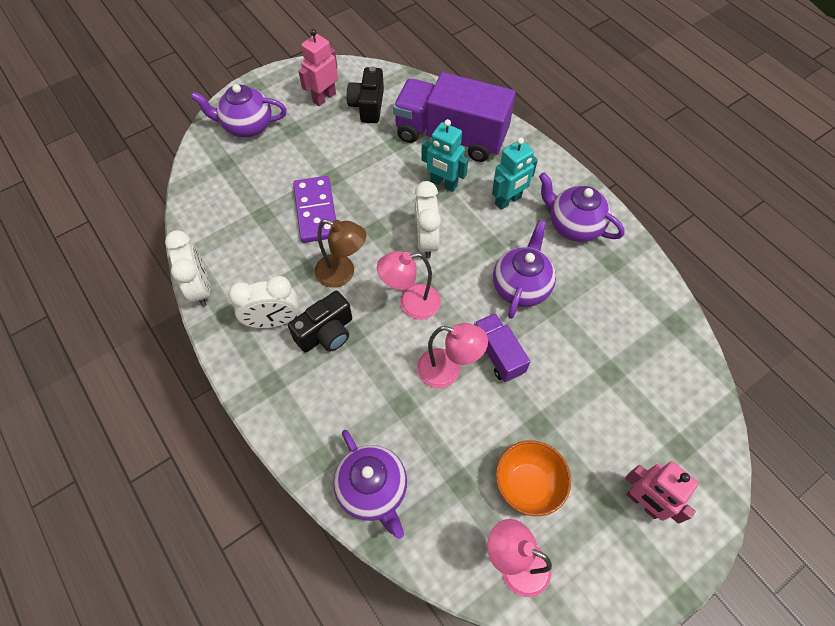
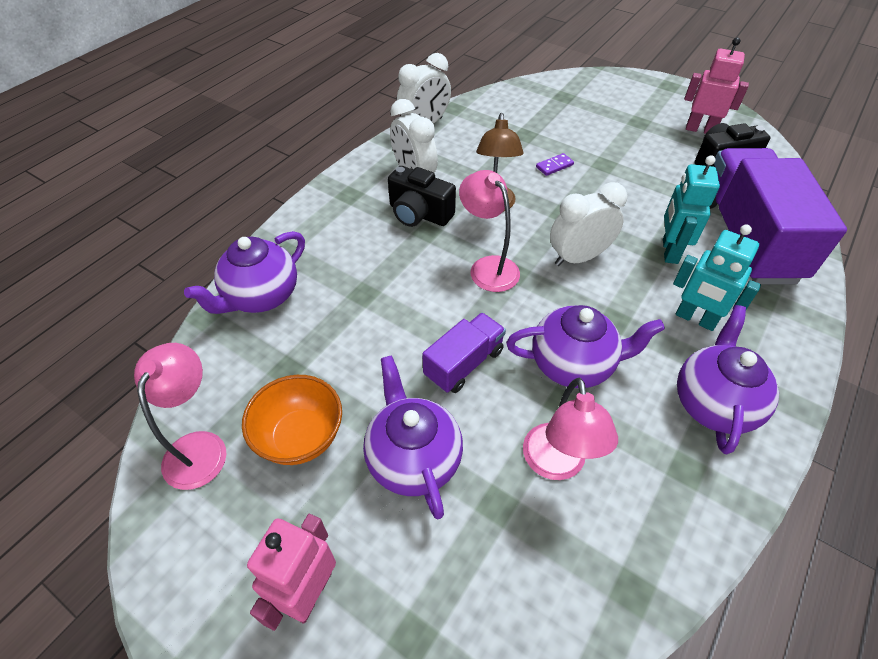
camera: 70 degrees right, 10 degrees down
(247, 126) = (616, 95): purple teapot -> purple teapot (413, 458)
(316, 211) = (554, 166): purple domino -> purple domino, size x0.43
(448, 370) = (419, 321): pink lamp -> pink lamp (556, 464)

